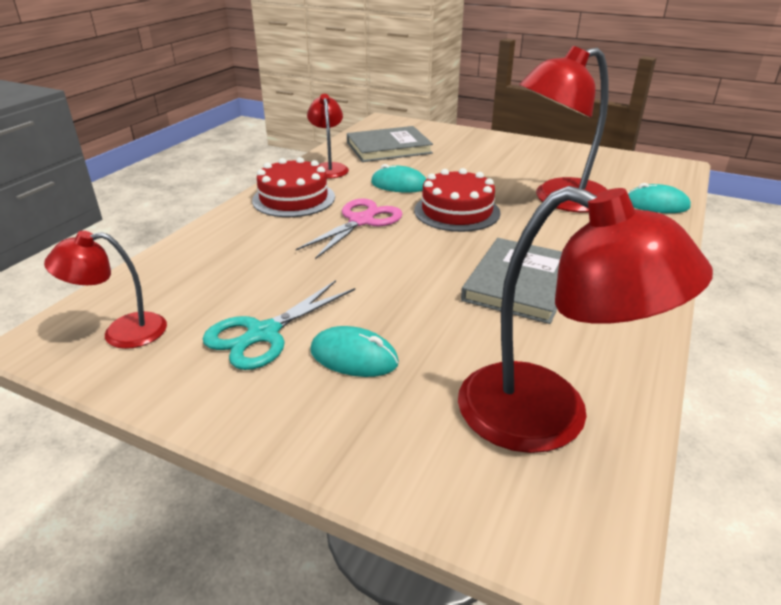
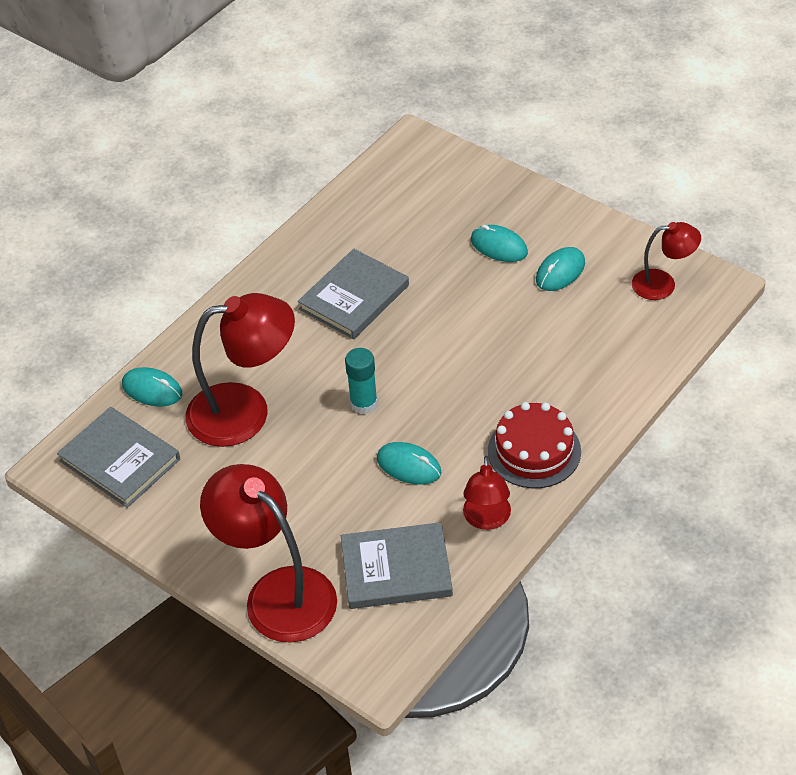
camera: 165 degrees left, 15 degrees up
(263, 334) = (560, 271): turquoise scissors -> turquoise mouse
(361, 221) = (466, 399): pink scissors -> none
(457, 211) = (364, 403): red cake -> turquoise glue stick
(548, 417) = (394, 196): red lamp -> red lamp (277, 592)
(632, 171) = (120, 460): none -> grey book

